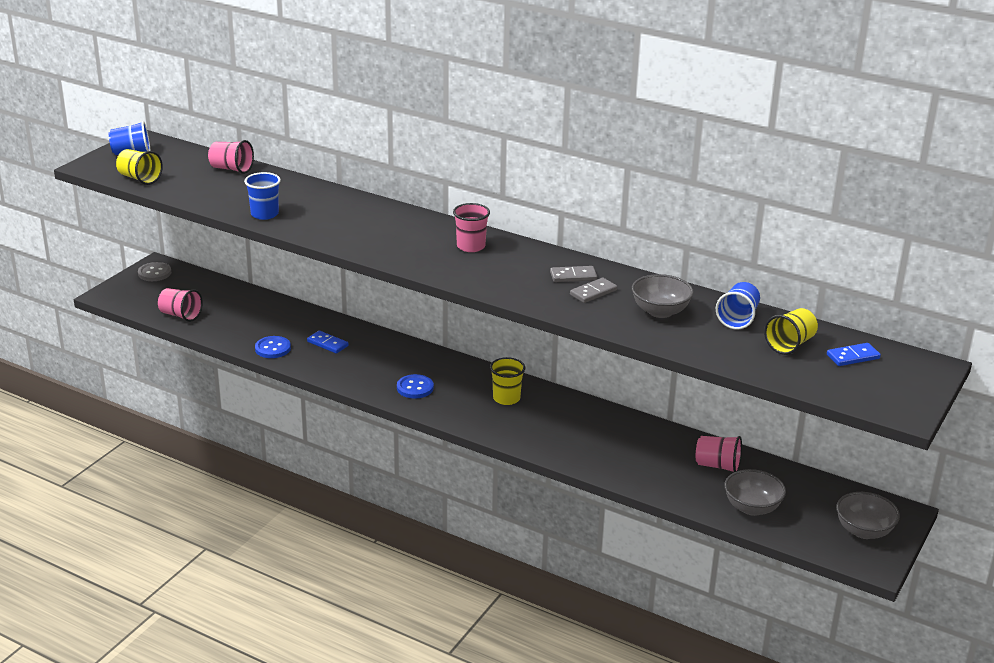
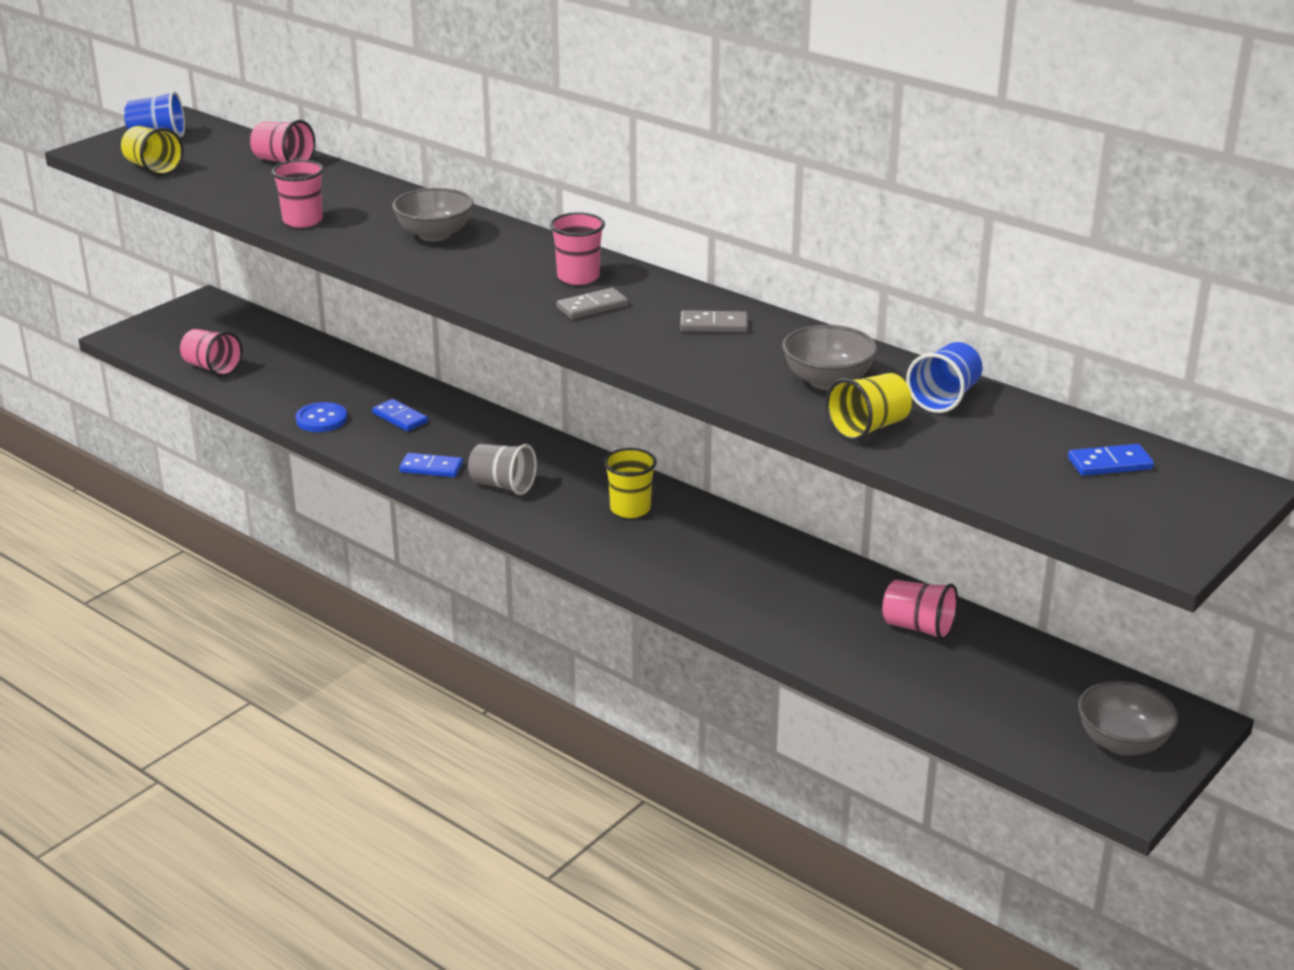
camera: 10 degrees right, 0 degrees up
(154, 273) = (198, 312): grey button -> none
(264, 214) = (302, 221): blue cup -> pink cup
(362, 379) = (431, 468): none -> blue domino
(415, 388) = (502, 485): blue button -> grey cup
(593, 292) = (735, 349): grey domino -> grey domino (592, 307)
(752, 508) = (953, 693): grey bowl -> grey bowl (435, 235)
(790, 344) = (1014, 440): yellow cup -> yellow cup (868, 428)

